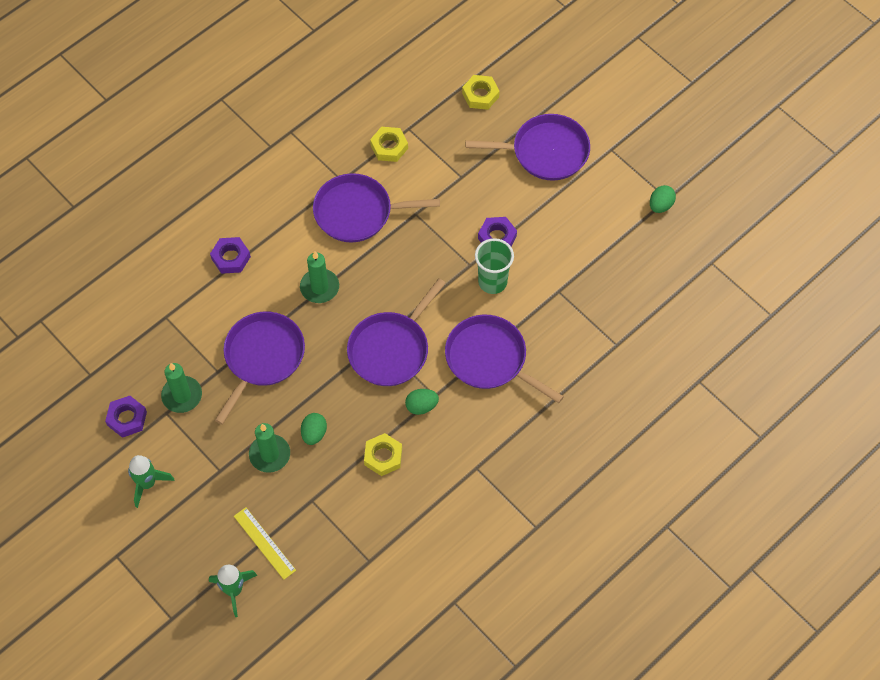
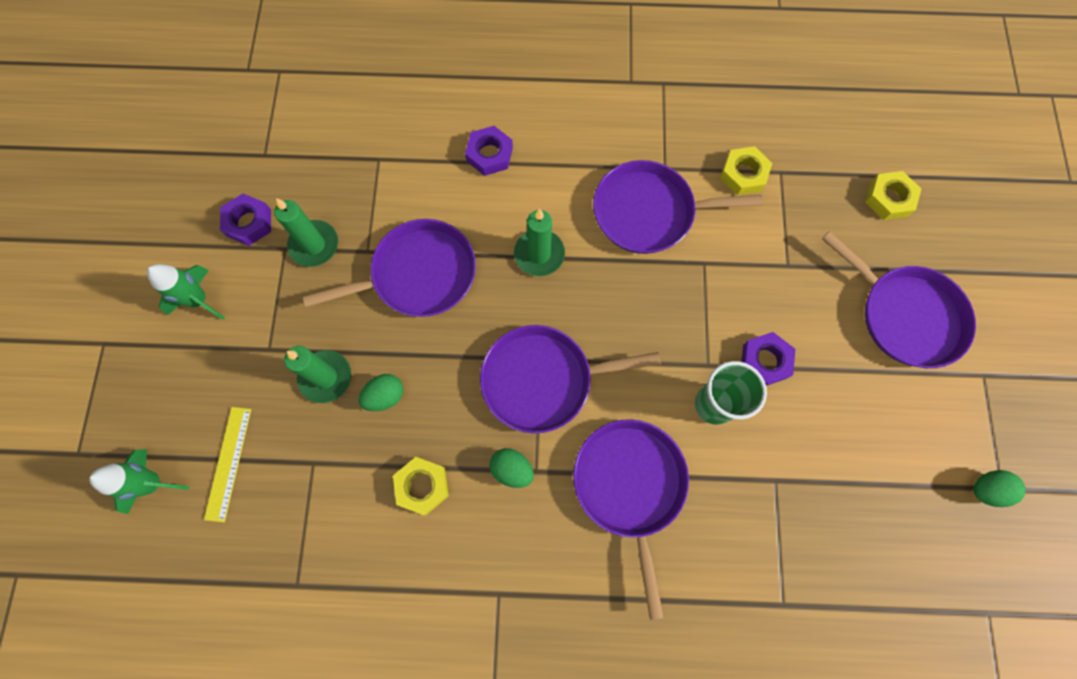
camera: 45 degrees right, 10 degrees up
(357, 212) = (648, 212): purple pan -> purple pan turned 45 degrees counterclockwise

